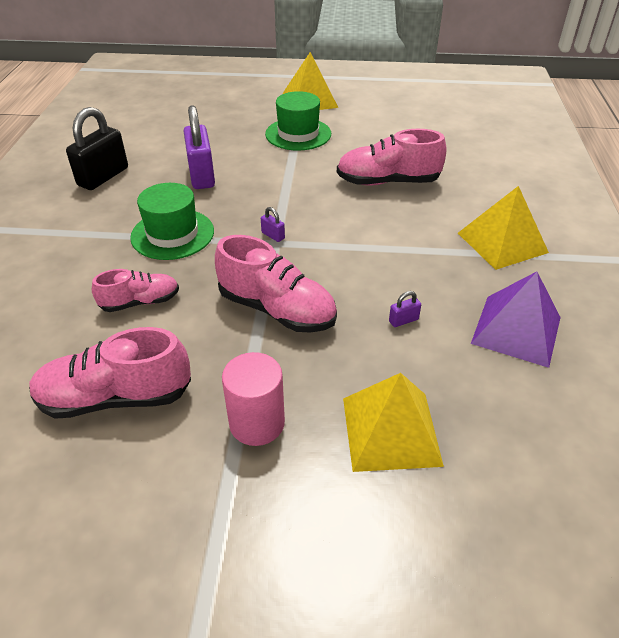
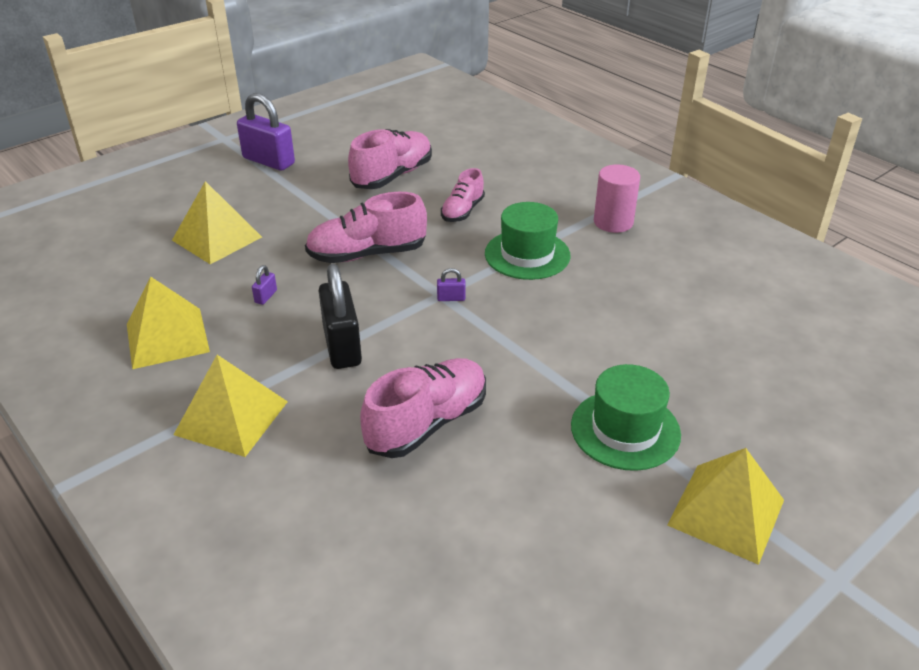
camera: 135 degrees right, 5 degrees down
(103, 177) = (678, 260): black padlock -> black padlock (342, 346)
(202, 175) = (609, 311): purple padlock -> purple padlock (268, 161)
(257, 423) = (300, 205): pink cylinder -> pink cylinder (613, 222)
(516, 330) = (167, 337): purple pyramid -> yellow pyramid

